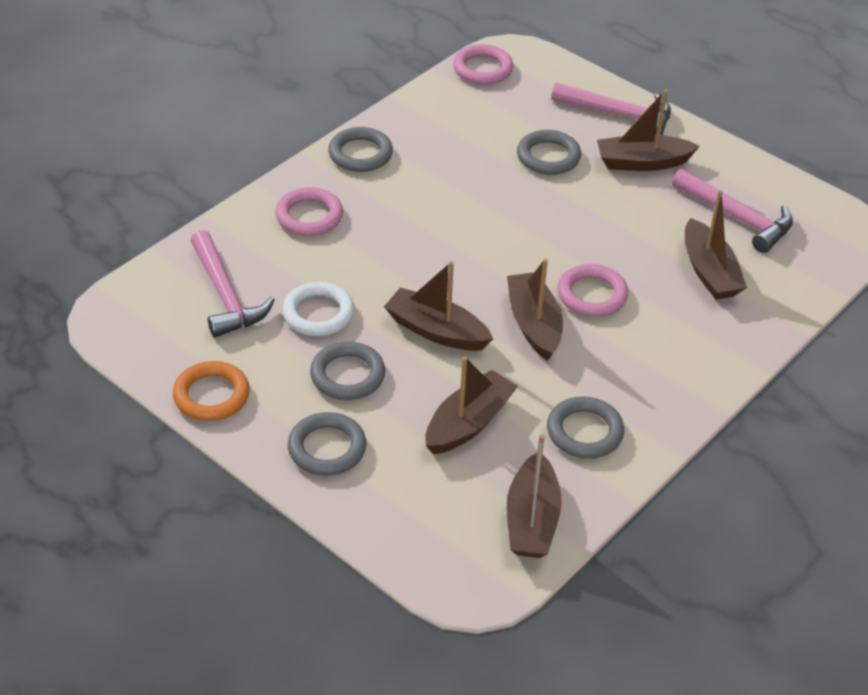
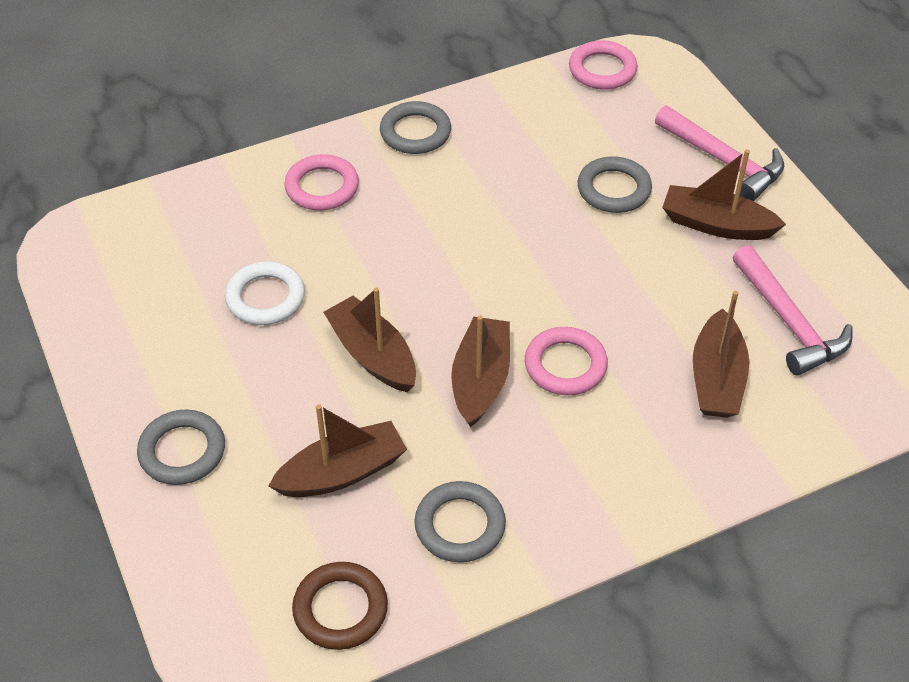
camera: 25 degrees right, 5 degrees up
(211, 395) = (108, 354): orange ring -> none
(225, 295) = (187, 250): pink hammer -> none
(347, 375) = (252, 376): grey ring -> none
(532, 519) = (340, 609): brown boat -> brown ring

